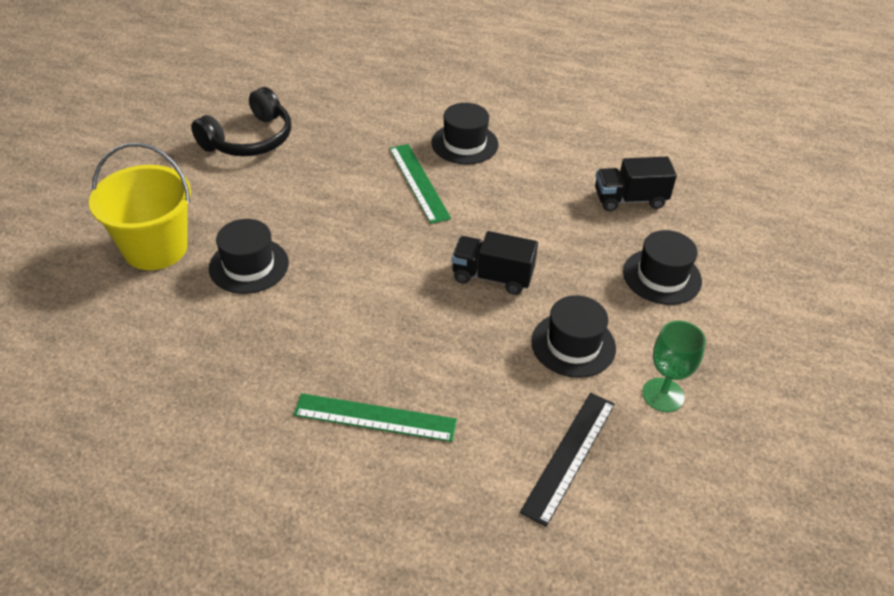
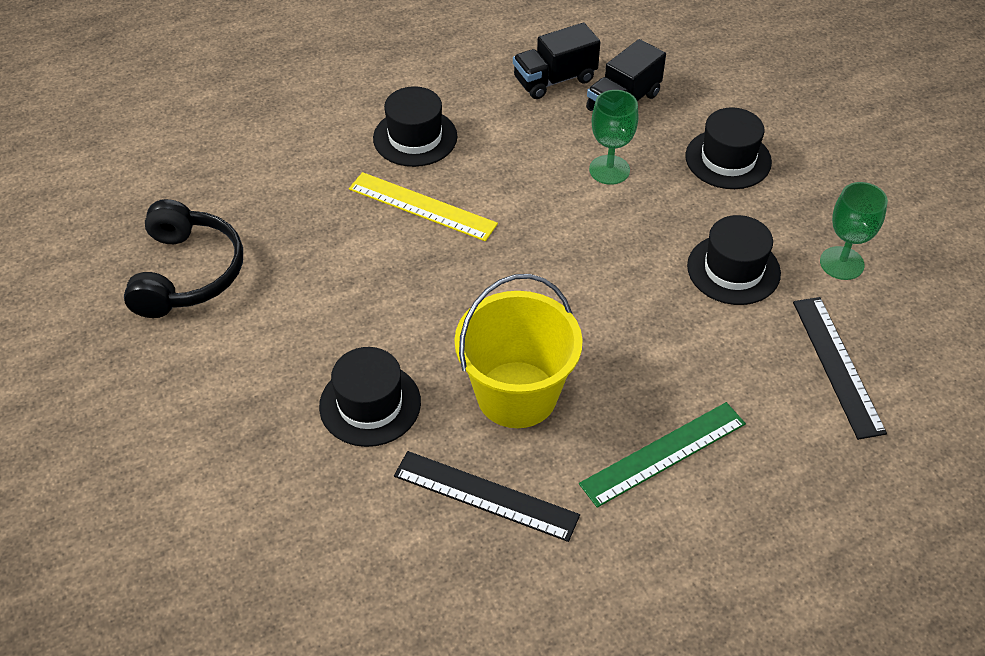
camera: 40 degrees left, 5 degrees up
(155, 248) = (249, 457): yellow bucket -> yellow bucket (517, 394)
(242, 359) = (486, 495): none -> black ruler
(419, 182) = (422, 206): green ruler -> yellow ruler
(492, 277) = (600, 255): black truck -> black truck (554, 80)
(565, 232) = (609, 170): none -> green goblet

